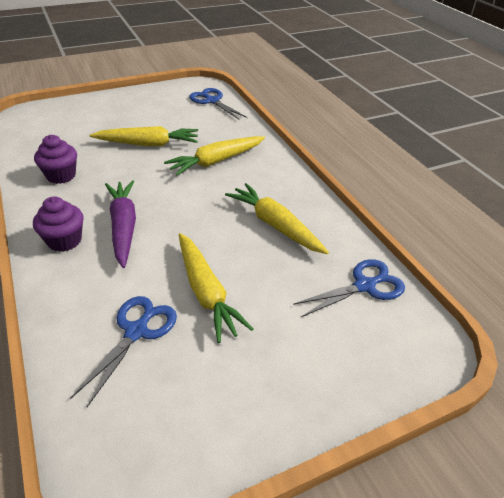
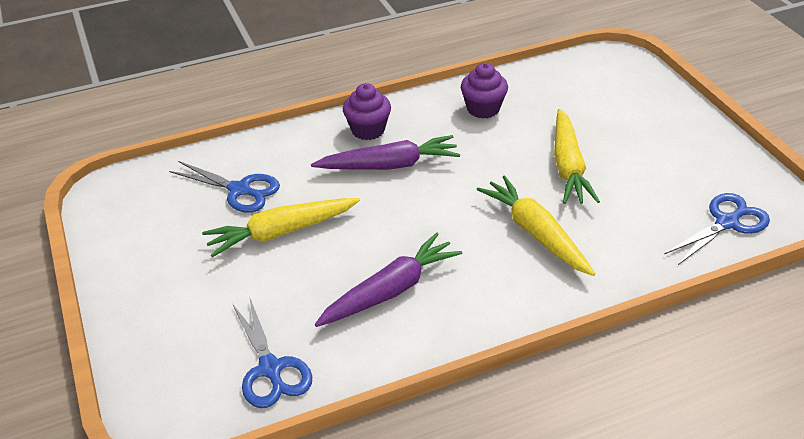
camera: 95 degrees right, 0 degrees up
(275, 225) = (390, 290): yellow carrot -> purple carrot

